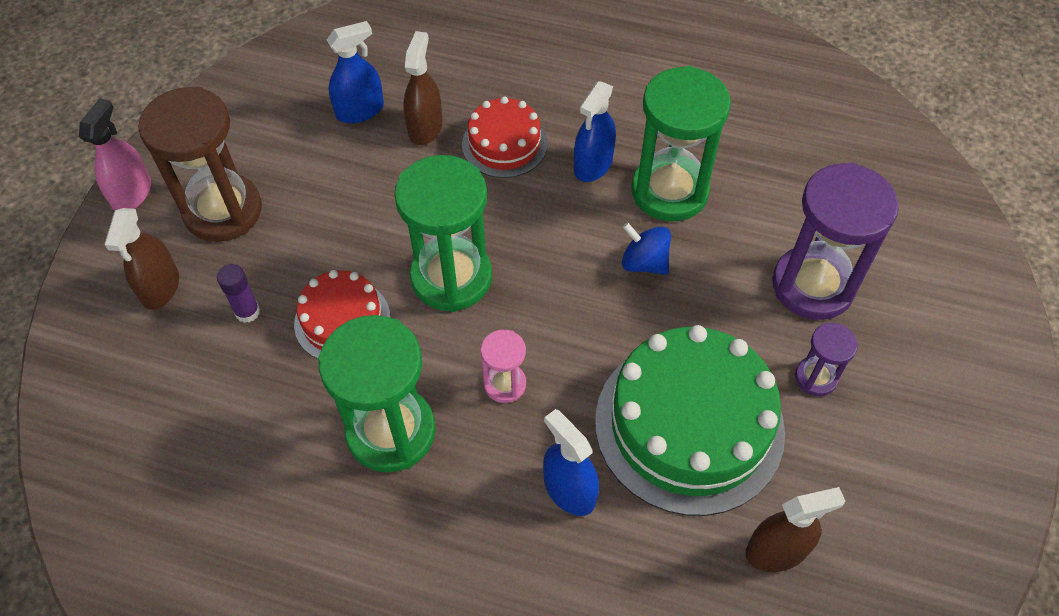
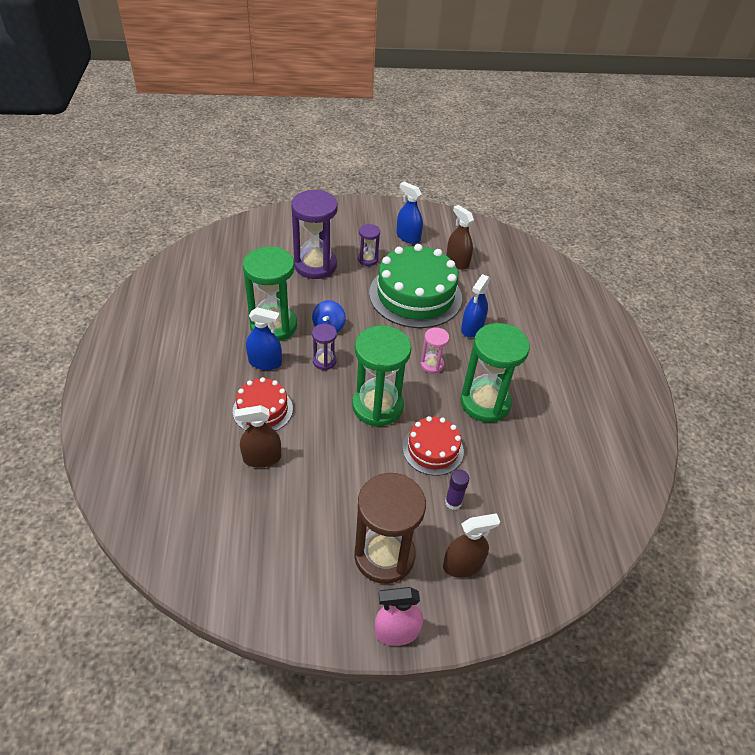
camera: 115 degrees left, 10 degrees down
(360, 110) = (258, 504): blue spray bottle -> blue spray bottle (408, 237)
(569, 236) = (324, 361): none -> purple hourglass

